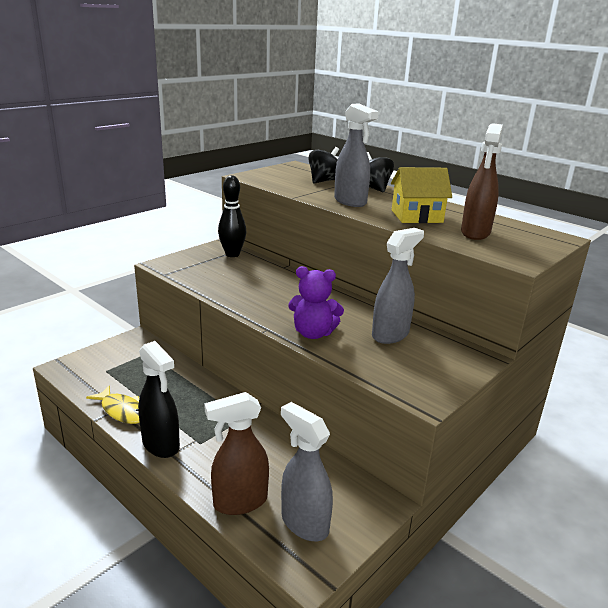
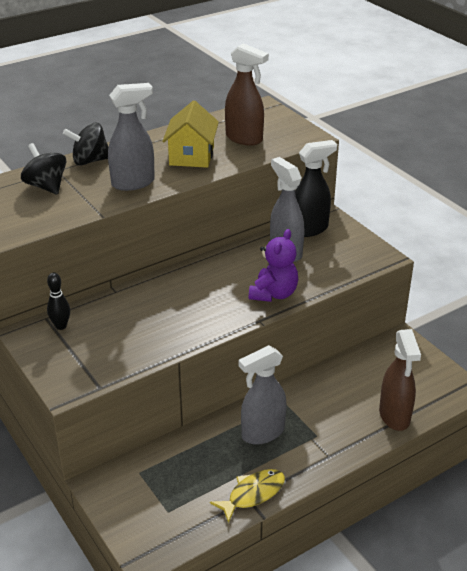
camera: 75 degrees left, 10 degrees up
(161, 445) = (315, 463): black spray bottle -> black spray bottle (309, 229)
(232, 254) = (61, 326): black bowling pin -> black bowling pin, size x0.63
(304, 523) = (419, 383): grey spray bottle -> grey spray bottle (262, 433)

